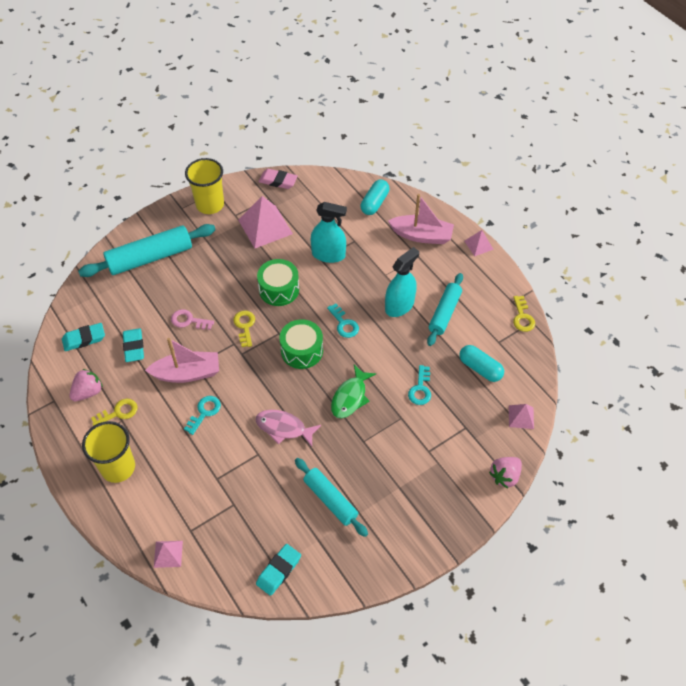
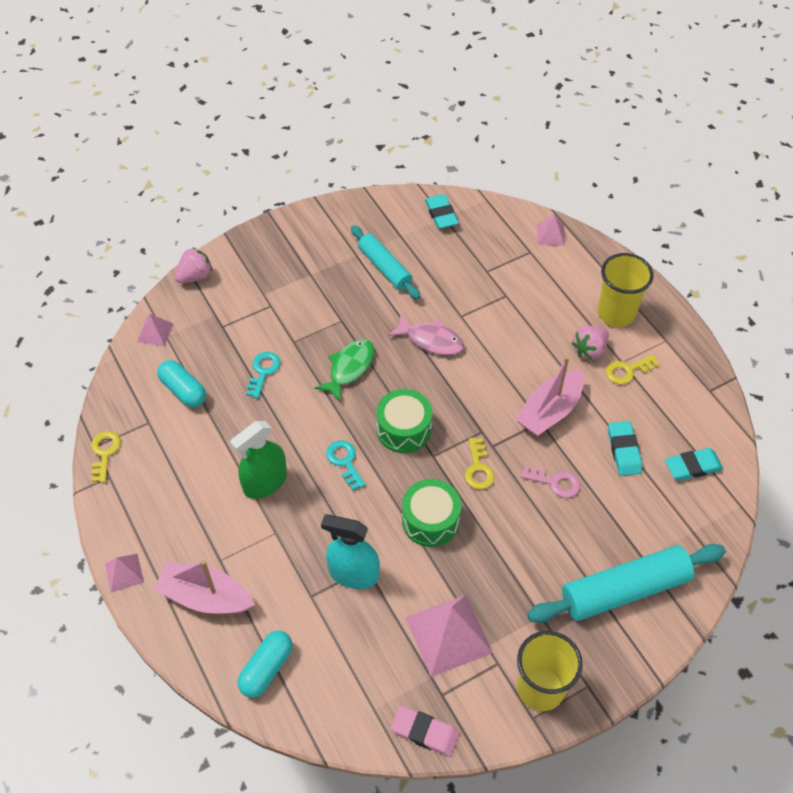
camera: 175 degrees left, 0 degrees up
(88, 392) = (670, 397): pink strawberry -> pink strawberry (589, 350)
(187, 373) = (550, 411): pink boat -> pink boat turned 45 degrees counterclockwise
(204, 412) = (524, 363): turquoise key -> none
(279, 571) = (441, 214): turquoise eraser -> turquoise eraser turned 60 degrees counterclockwise
(399, 306) = (265, 482): turquoise spray bottle -> green spray bottle
(444, 313) = (206, 467): turquoise rolling pin -> none

